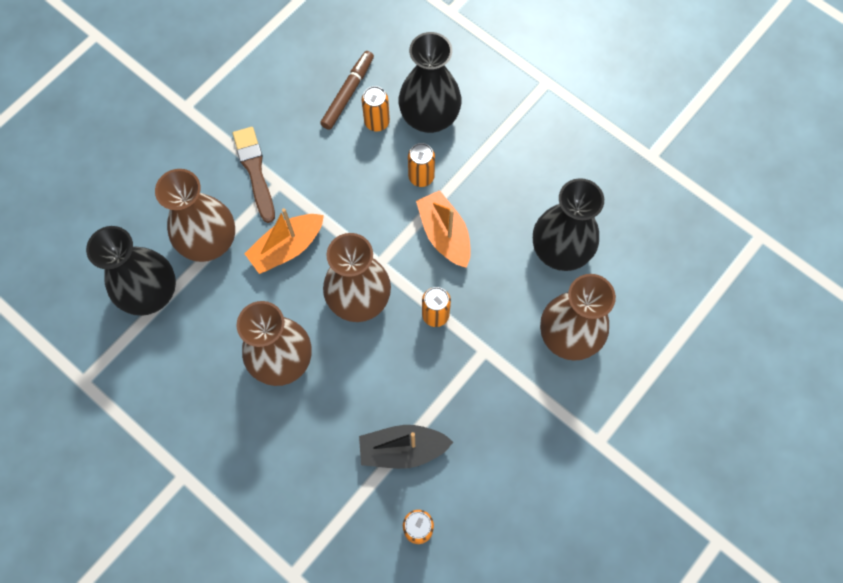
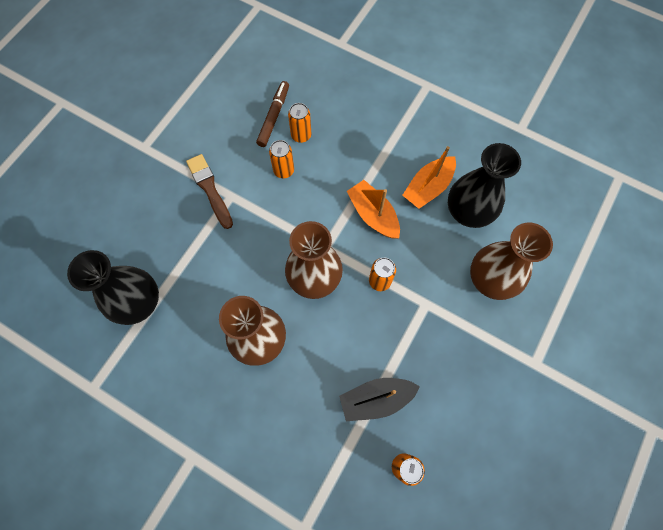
camera: 10 degrees left, 0 degrees up
(209, 241) = (181, 251): brown vase -> none
(287, 248) = (247, 246): orange boat -> orange boat (428, 187)
(421, 177) = (345, 172): orange can -> orange can (284, 170)
(429, 116) = (342, 125): black vase -> none

